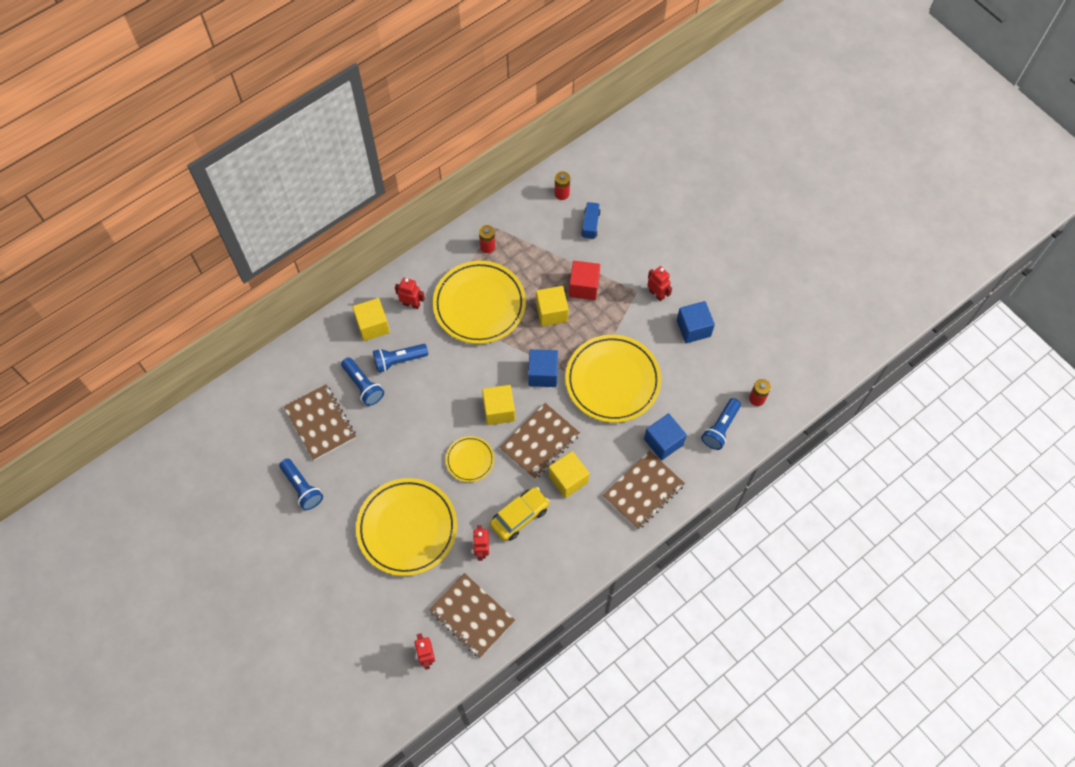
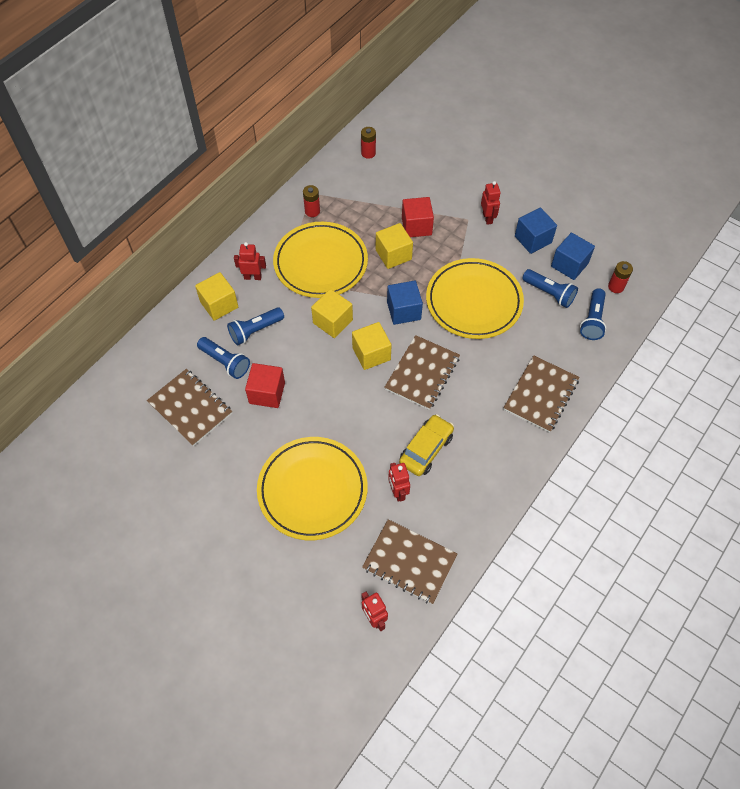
camera: 15 degrees left, 5 degrees down
(302, 488) = (188, 477): blue flashlight -> blue flashlight (549, 293)
(392, 425) = (267, 393): none -> red cube
(470, 460) = (357, 407): yellow plate -> none
(568, 479) = (462, 402): yellow cube -> yellow cube (332, 321)
(590, 224) = (404, 173): blue truck -> none
(657, 294) = (487, 218): red robot -> red robot turned 45 degrees clockwise
(663, 442) = (543, 345): blue cube -> blue cube (569, 265)

